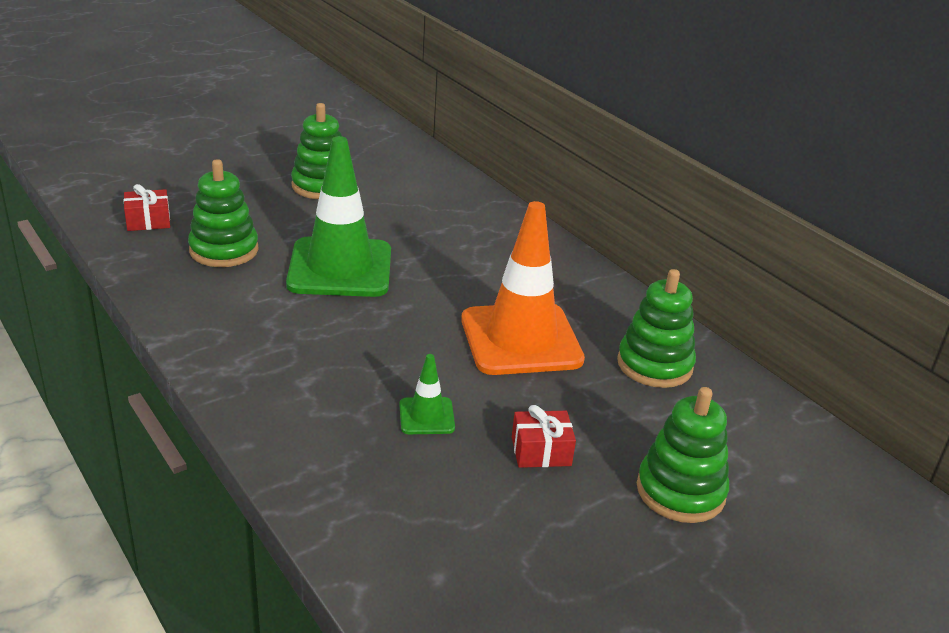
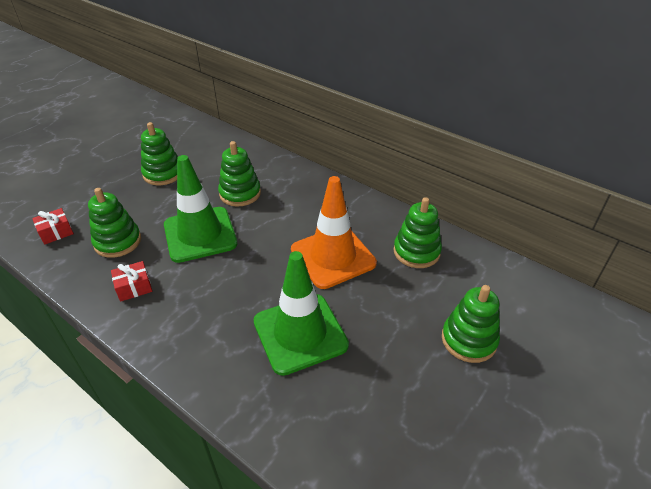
camera: 15 degrees left, 10 degrees up
(420, 233) = (240, 193): none -> green stacking toy
(426, 416) = (300, 333): green traffic cone -> green traffic cone, size x2.26
(541, 451) = (379, 337): red gift -> red gift (134, 287)

